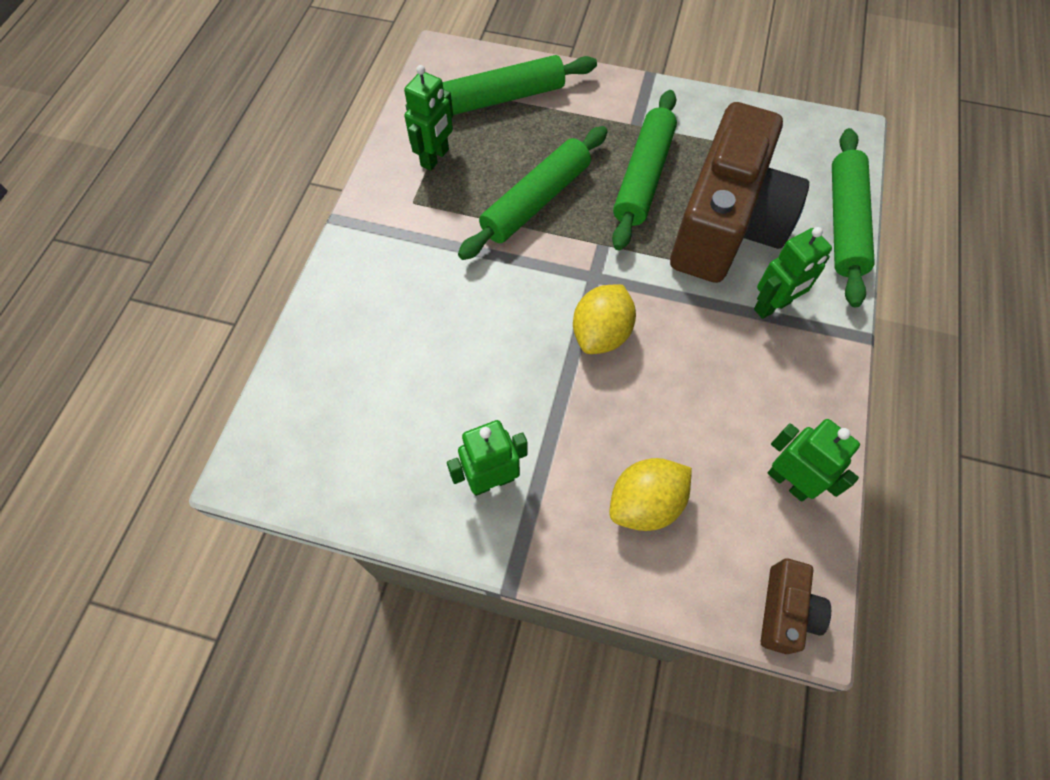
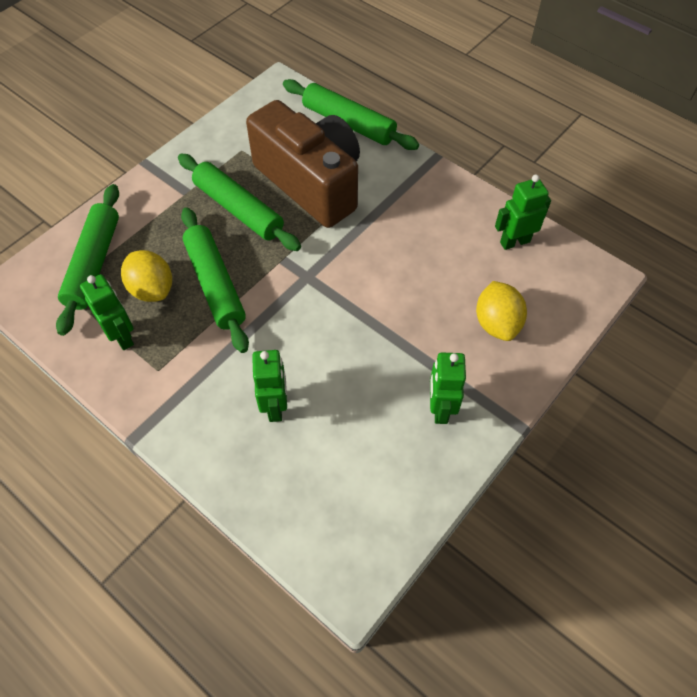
camera: 65 degrees left, 5 degrees down
(601, 334) = (357, 293): yellow lemon -> yellow lemon (152, 289)
(772, 306) = (389, 190): green robot -> green robot (275, 406)
(785, 611) = (594, 283): brown camera -> none

